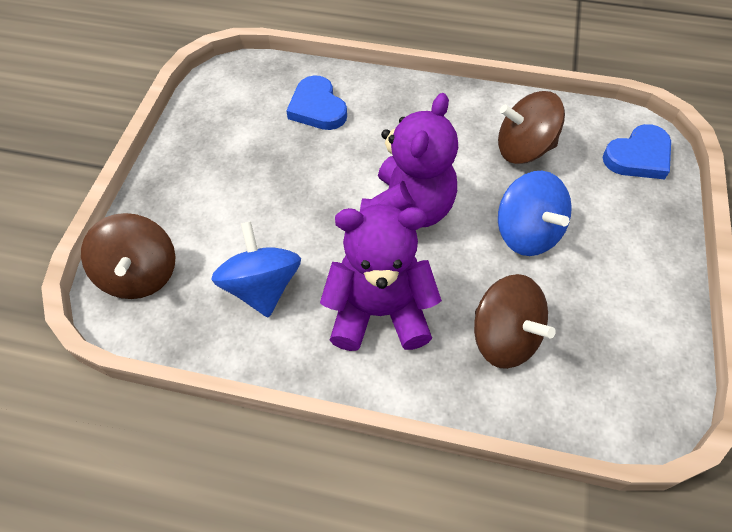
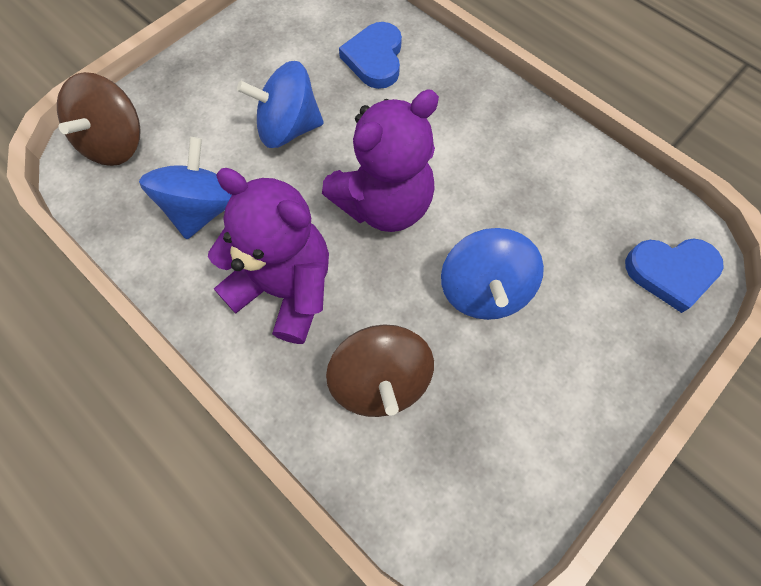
camera: 30 degrees right, 10 degrees up
(287, 191) = (288, 128): none -> blue spinning top
(523, 149) = (549, 200): brown spinning top -> none

